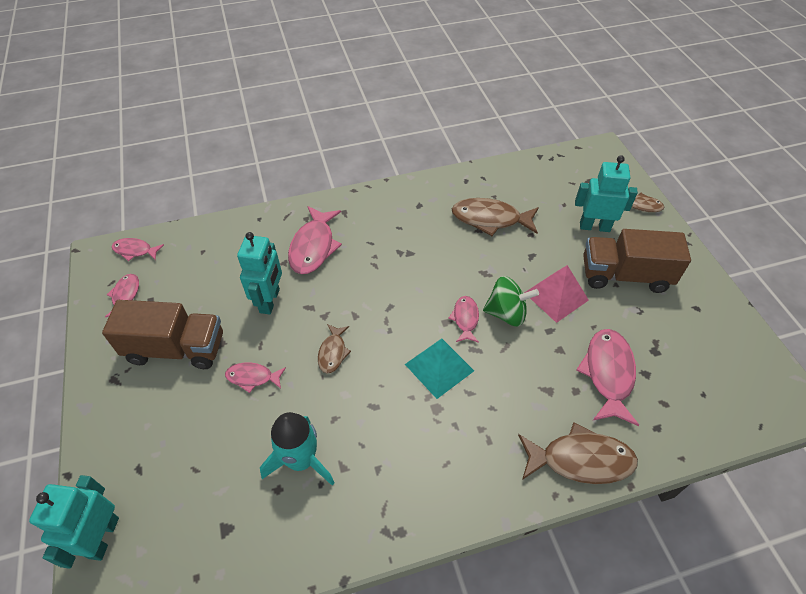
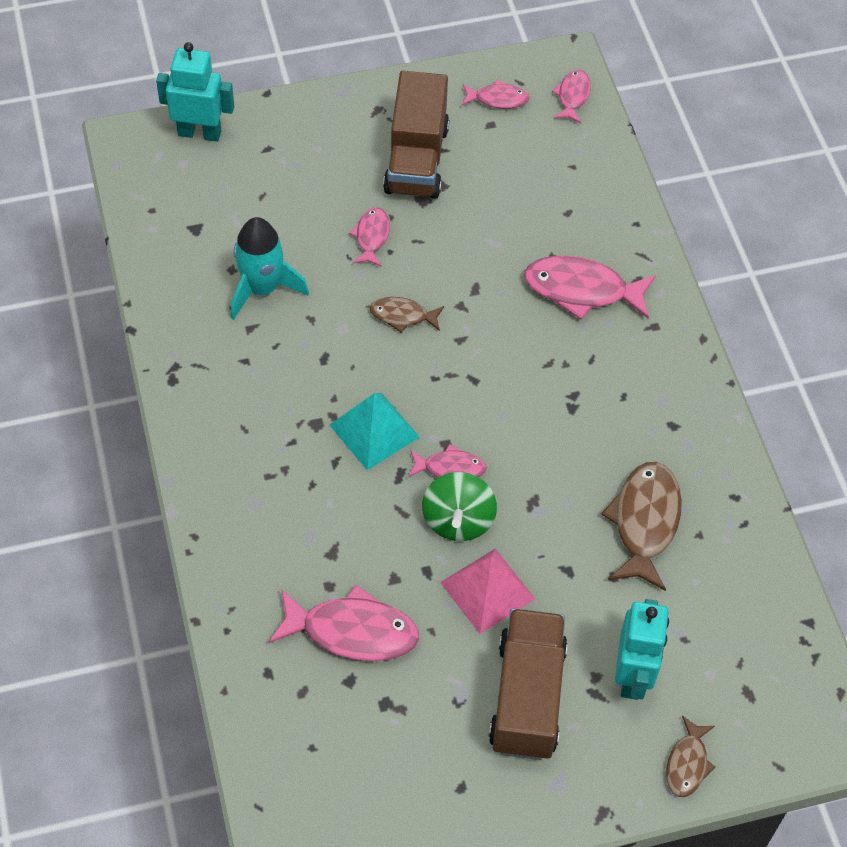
camera: 90 degrees right, 5 degrees up
(270, 301) = (486, 246): turquoise robot -> none
(580, 460) = (233, 571): brown fish -> none

